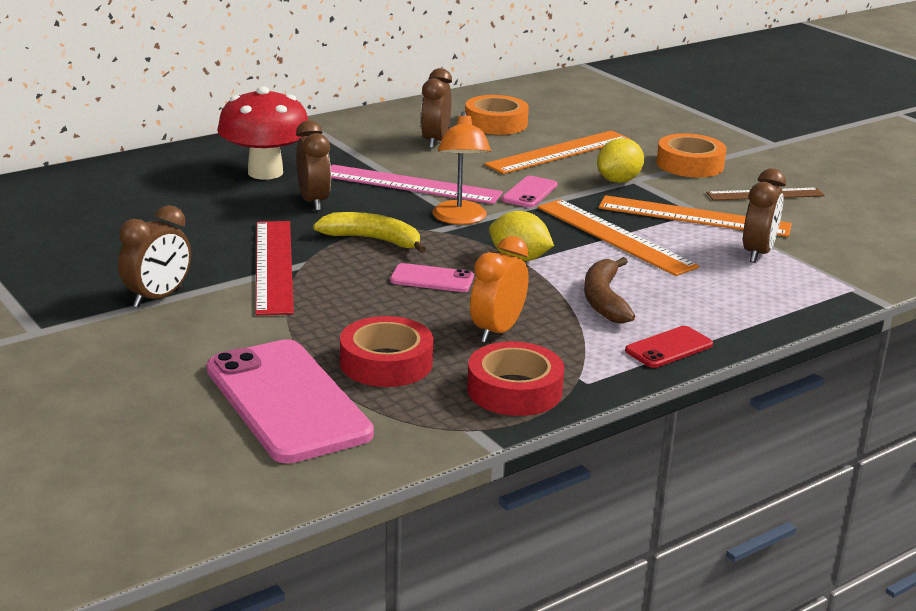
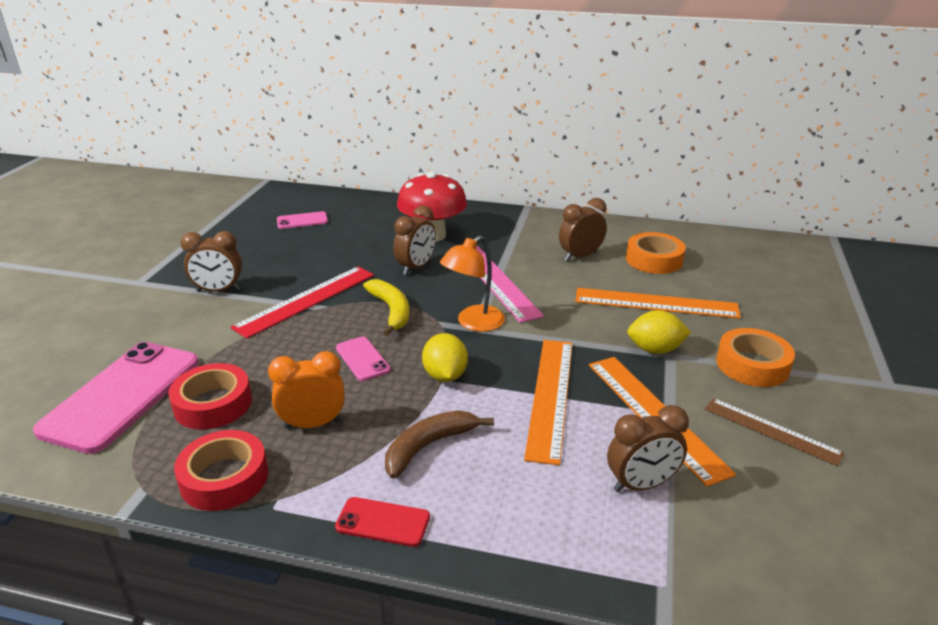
camera: 50 degrees right, 5 degrees up
(529, 192) = (564, 326): pink phone -> pink phone (302, 221)

